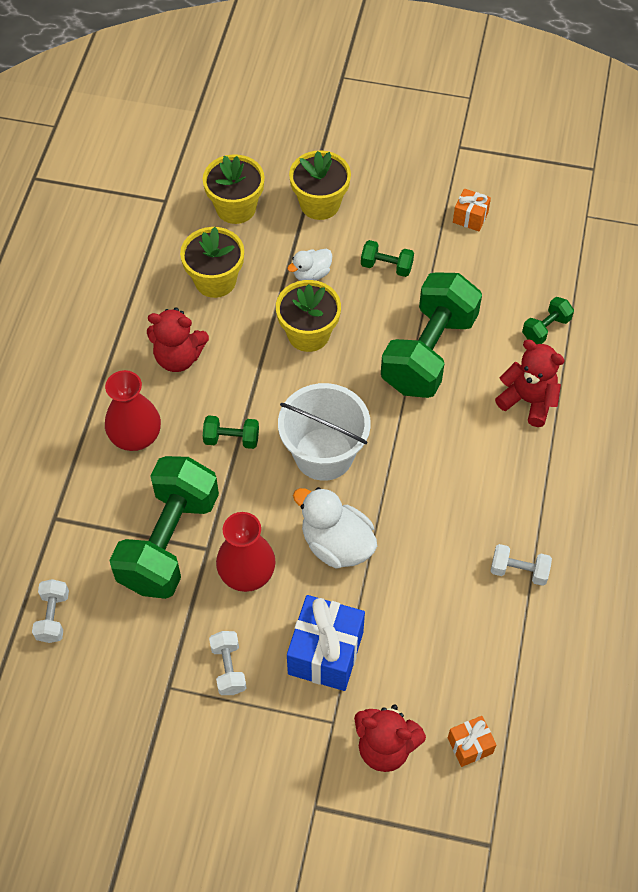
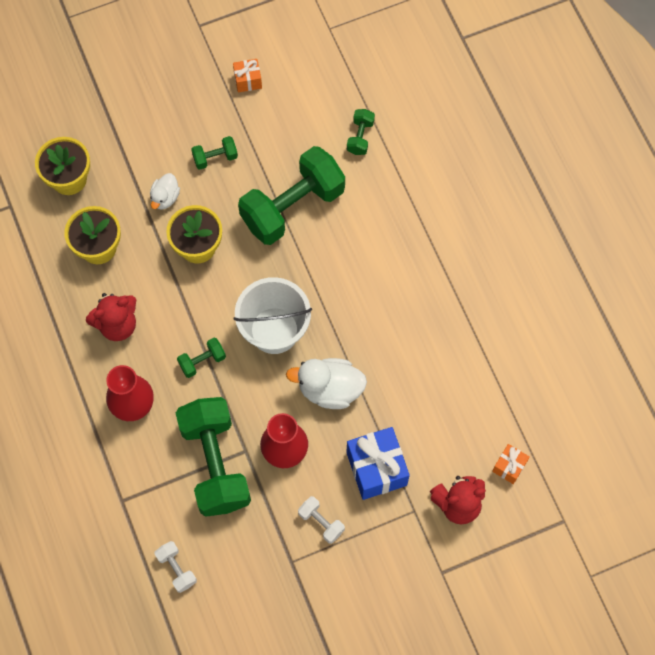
camera: 35 degrees left, 10 degrees up
(320, 204) = (130, 137): yellow flower pot -> none
(429, 352) = (292, 207): green dumbbell -> green dumbbell turned 60 degrees clockwise
(519, 571) = (461, 328): white dumbbell -> none
(528, 400) = (385, 200): red teddy bear -> none

